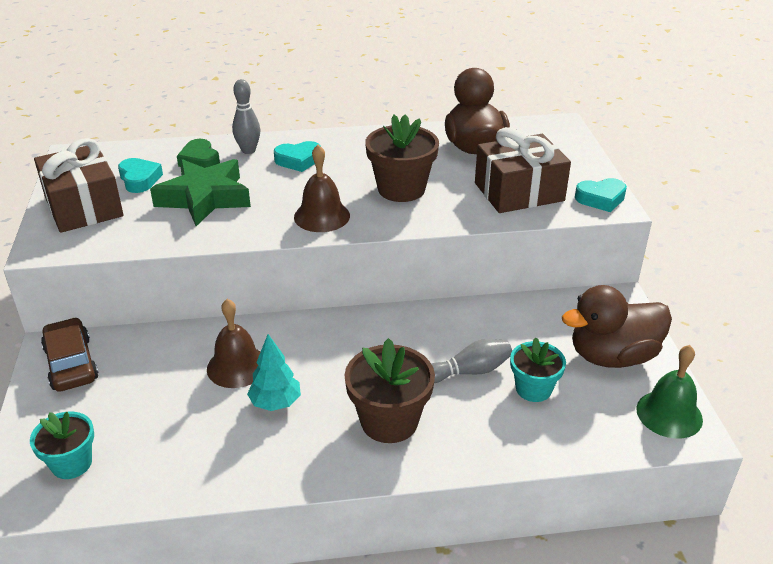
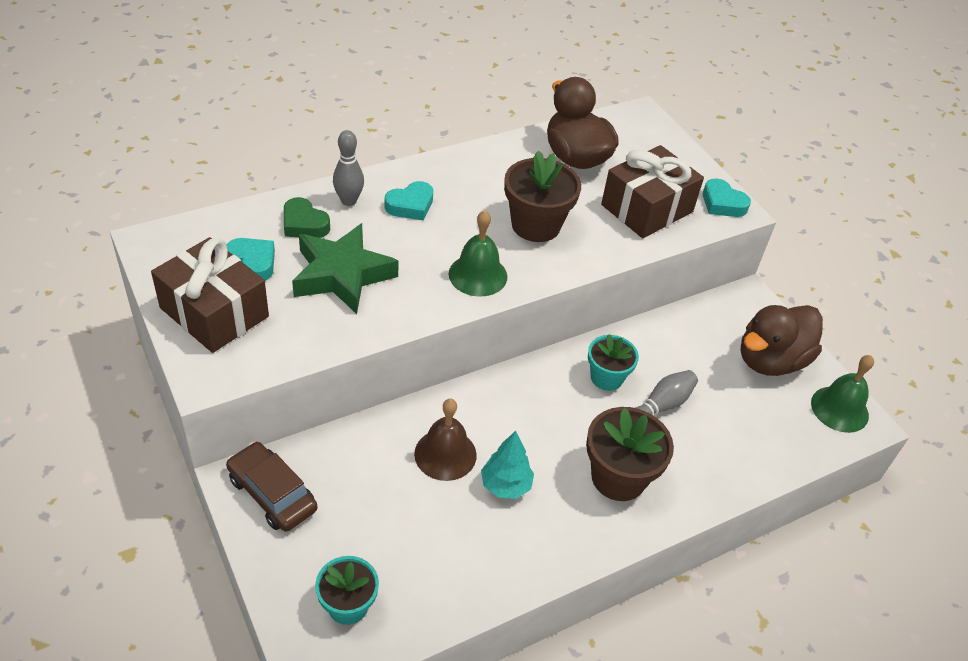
camera: 25 degrees left, 10 degrees up
(322, 216) = (478, 275): brown bell -> green bell
(533, 389) = (722, 411): turquoise flower pot -> turquoise flower pot (606, 377)
(601, 199) = (722, 203): turquoise heart -> turquoise heart turned 75 degrees clockwise

